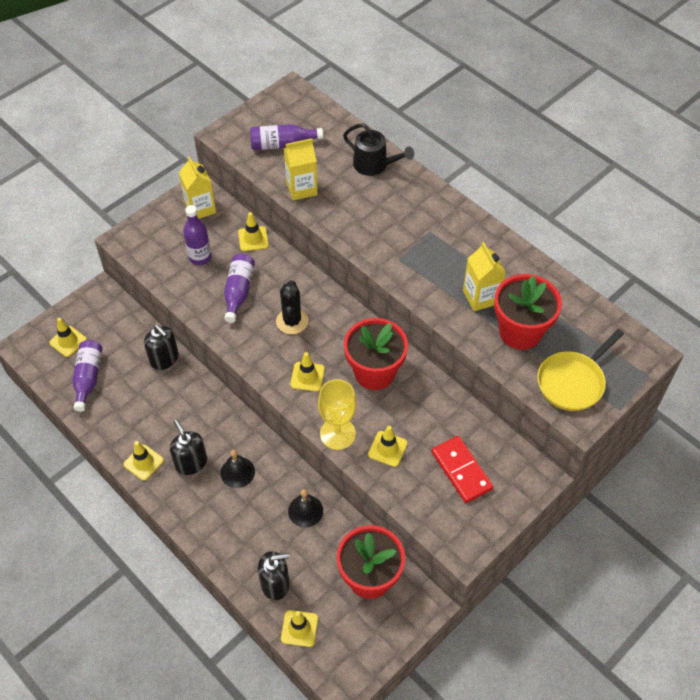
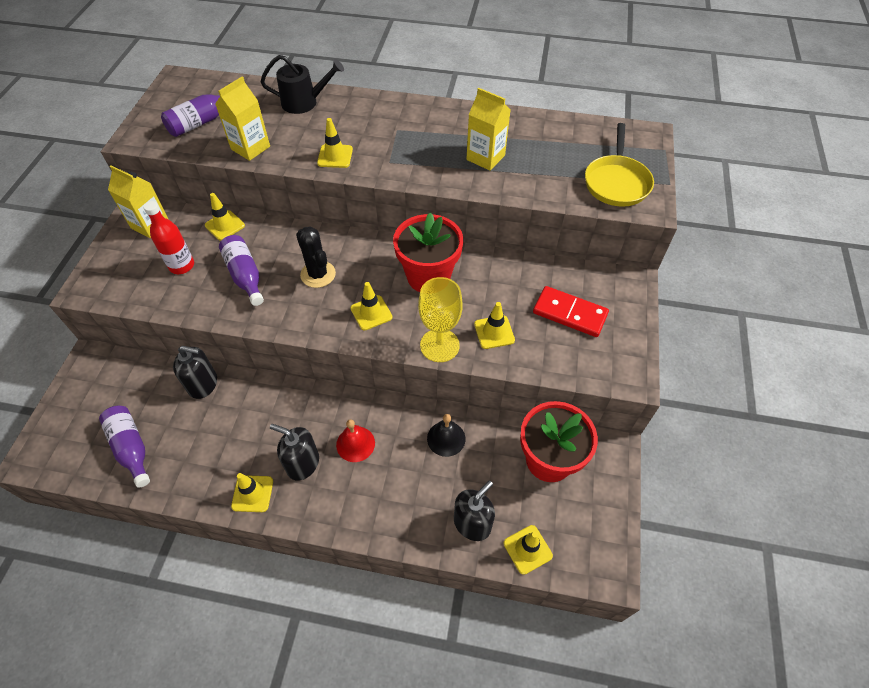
camera: 35 degrees left, 0 degrees up
(68, 341) = (82, 425): yellow traffic cone -> yellow traffic cone (335, 156)
(200, 257) = (182, 266): purple bottle -> red bottle
(237, 472) = (355, 444): black bell -> red bell
(520, 332) = (541, 167): red flower pot -> none

